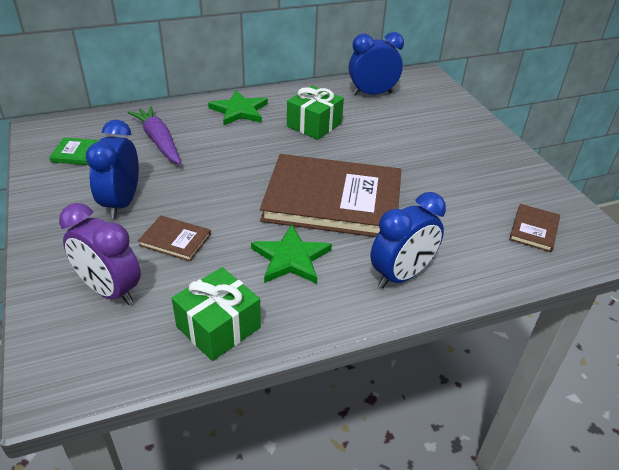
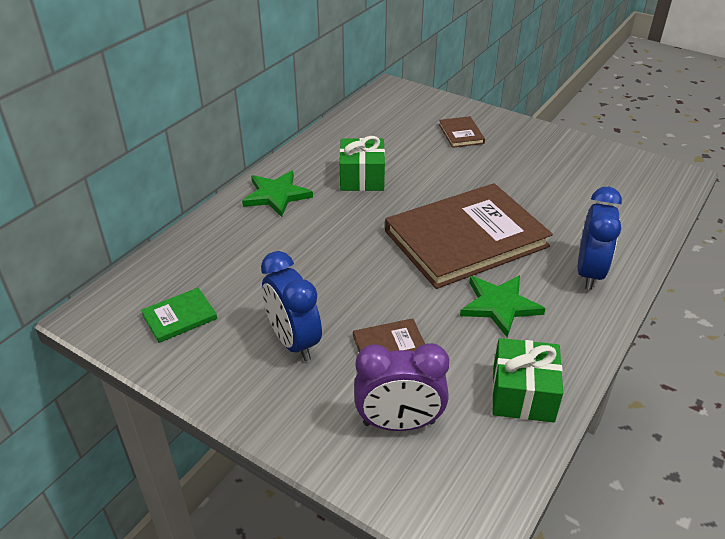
camera: 35 degrees left, 0 degrees up
(159, 141) = (241, 263): purple carrot -> none
(372, 94) = (372, 125): blue clock -> none
(534, 229) = (624, 187): brown book -> brown book (461, 134)

